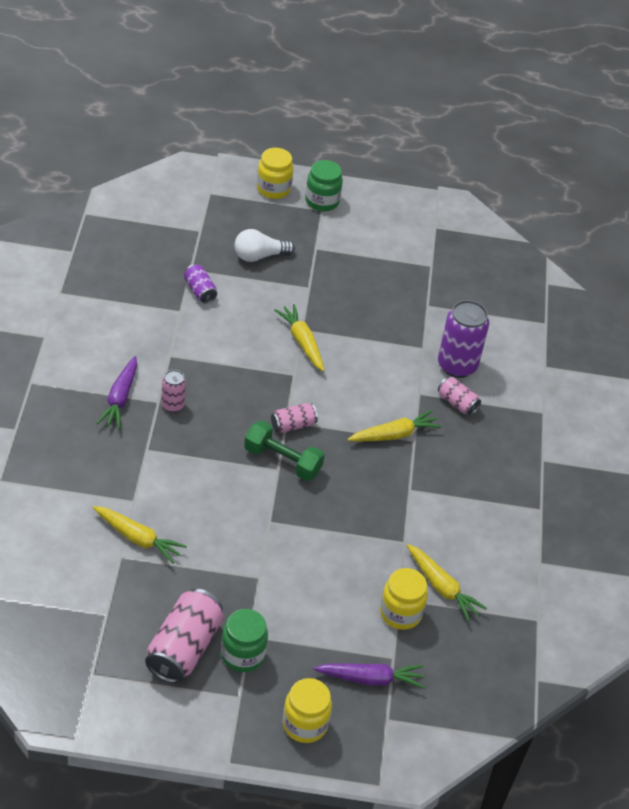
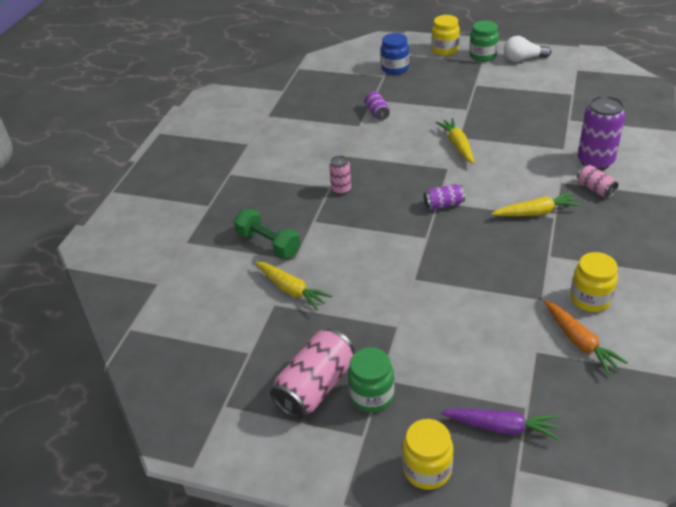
camera: 20 degrees right, 5 degrees down
(120, 398) = (298, 184): purple carrot -> none
(213, 219) = (395, 69): none -> blue jar
(259, 256) = (428, 90): white light bulb -> white light bulb (523, 59)
(282, 461) = (431, 231): green dumbbell -> green dumbbell (268, 244)
(293, 425) = (443, 204): pink can -> purple can
(400, 613) = (536, 364): yellow jar -> yellow jar (590, 299)
(442, 587) = (580, 342): yellow carrot -> orange carrot

